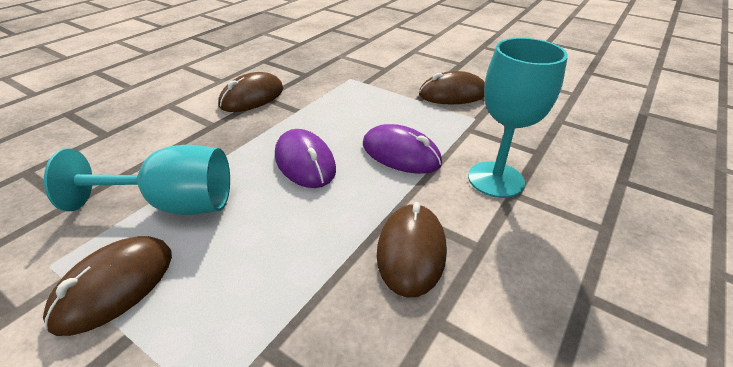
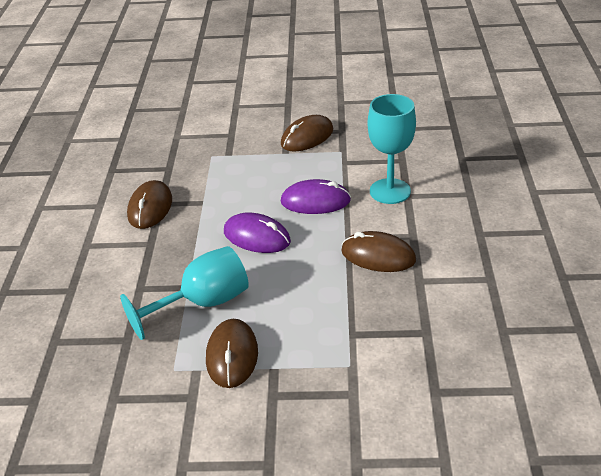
camera: 30 degrees left, 0 degrees up
(411, 251) = (378, 256): brown mouse -> brown mouse turned 45 degrees counterclockwise

